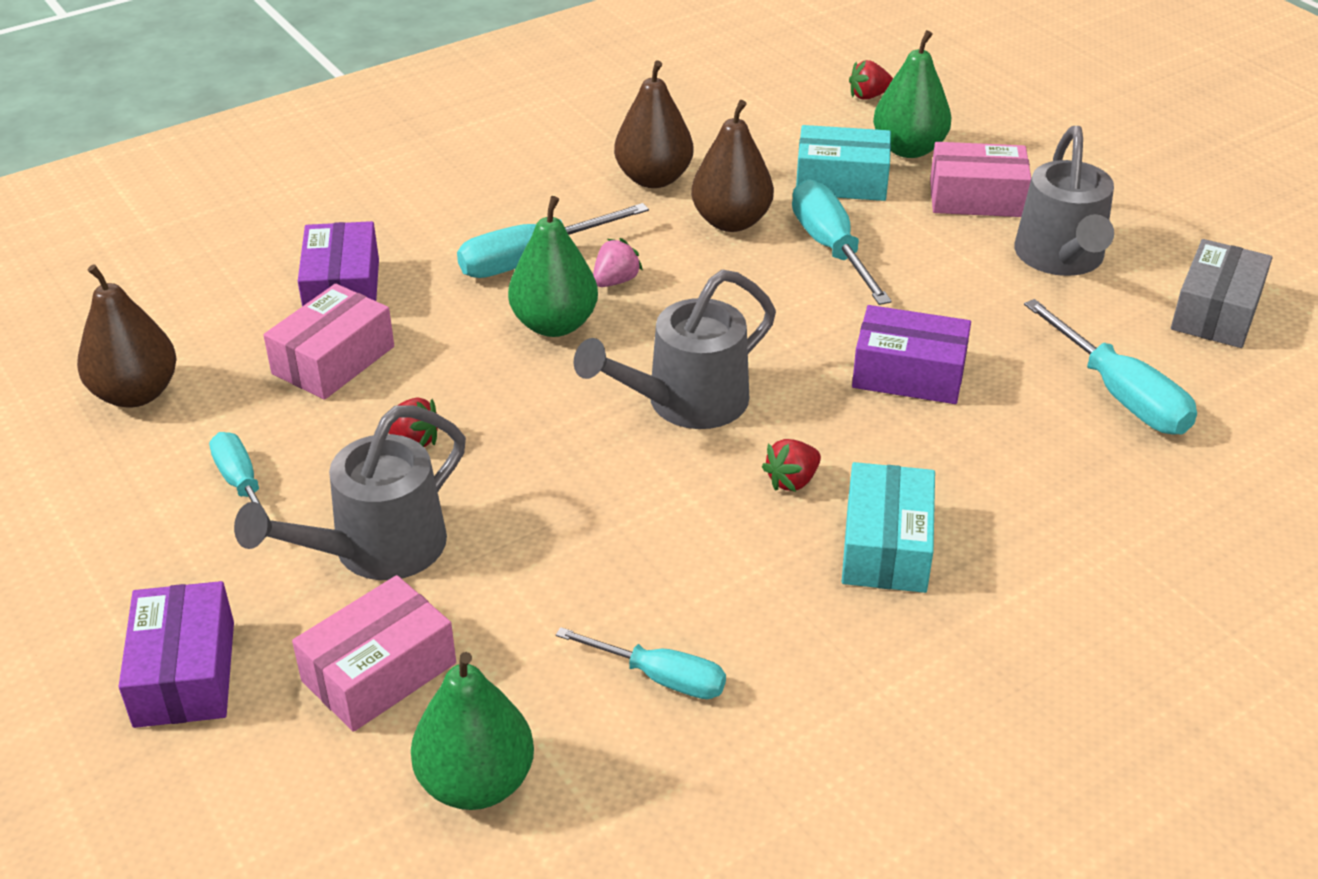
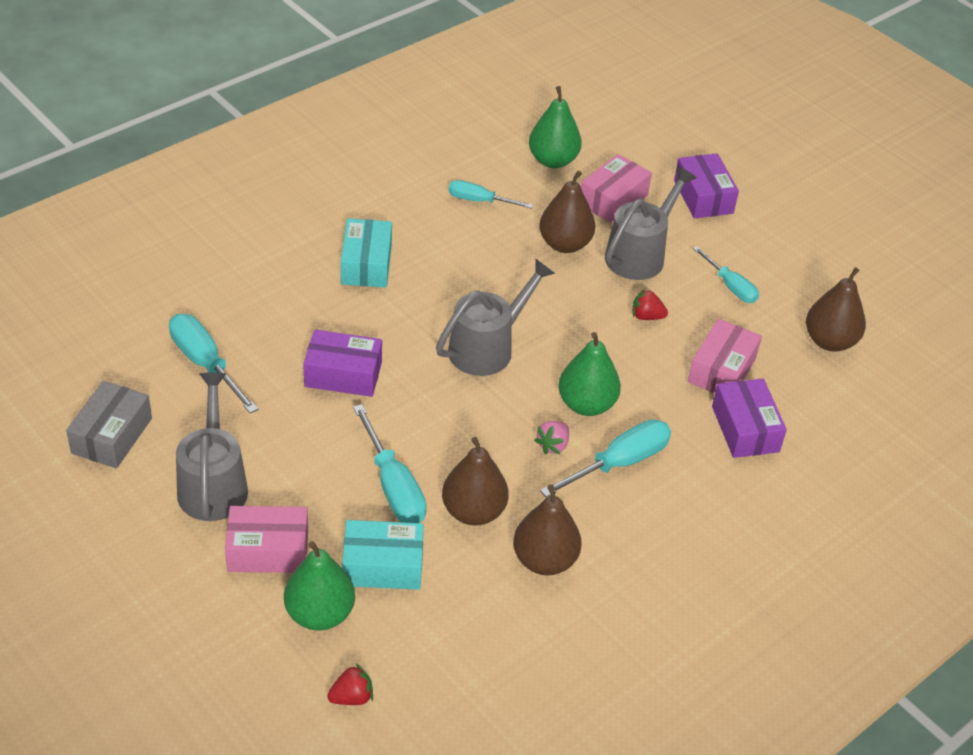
camera: 170 degrees right, 5 degrees up
(511, 574) = (564, 244): none -> brown pear
(792, 481) = (418, 299): red strawberry -> none

